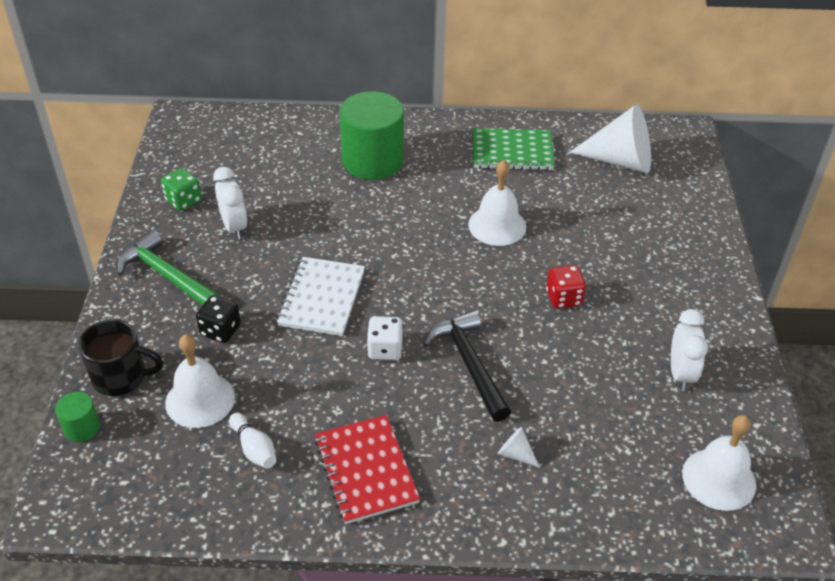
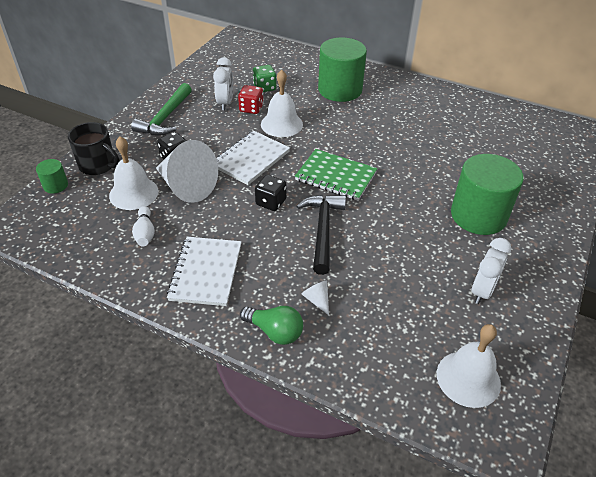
camera: 25 degrees right, 0 degrees up
(166, 275) = (165, 118): green hammer -> green hammer turned 135 degrees counterclockwise
(183, 200) = (205, 81): green dice -> green dice (264, 87)
(366, 470) = (206, 272): red notebook -> white notebook
(385, 349) = (271, 202): white dice -> black dice
(492, 510) = (275, 332): none -> green light bulb
(497, 225) = (401, 151): white bell -> white bell (281, 124)
(512, 152) = (442, 109): green notebook -> green notebook (336, 176)
(563, 298) = (421, 210): red dice -> red dice (251, 109)
(620, 161) = (522, 136): white cone -> white cone (186, 186)
(628, 282) = (478, 215): none -> green cylinder

